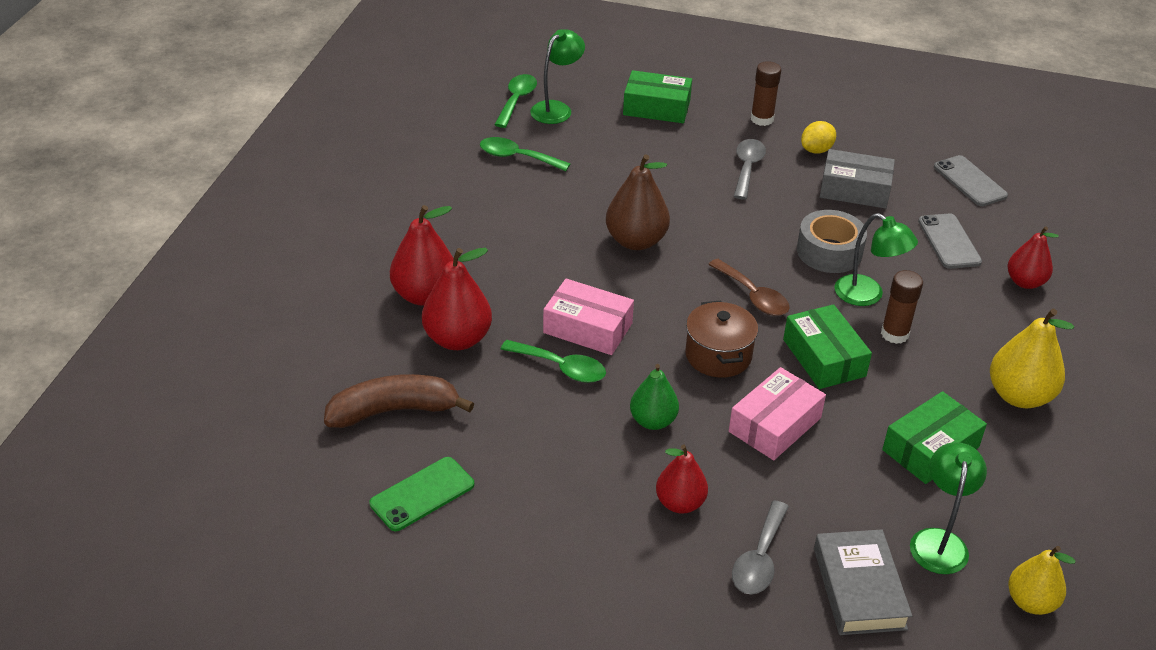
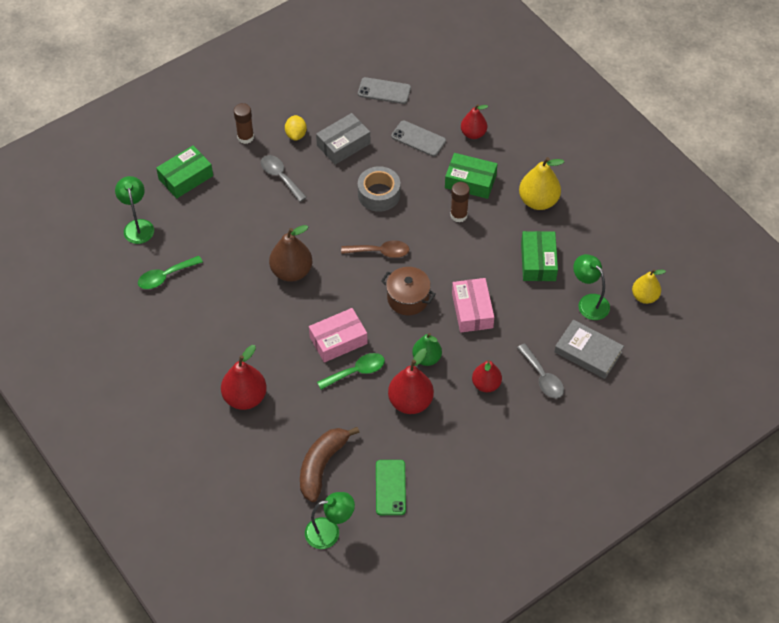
camera: 50 degrees left, 15 degrees up
(457, 339) = (294, 404): red pear -> red pear (410, 402)
(516, 100) = (109, 240): green spoon -> none
(824, 358) = (448, 256): green box -> green box (470, 181)
(867, 296) = (424, 204): green lamp -> green lamp (330, 532)

